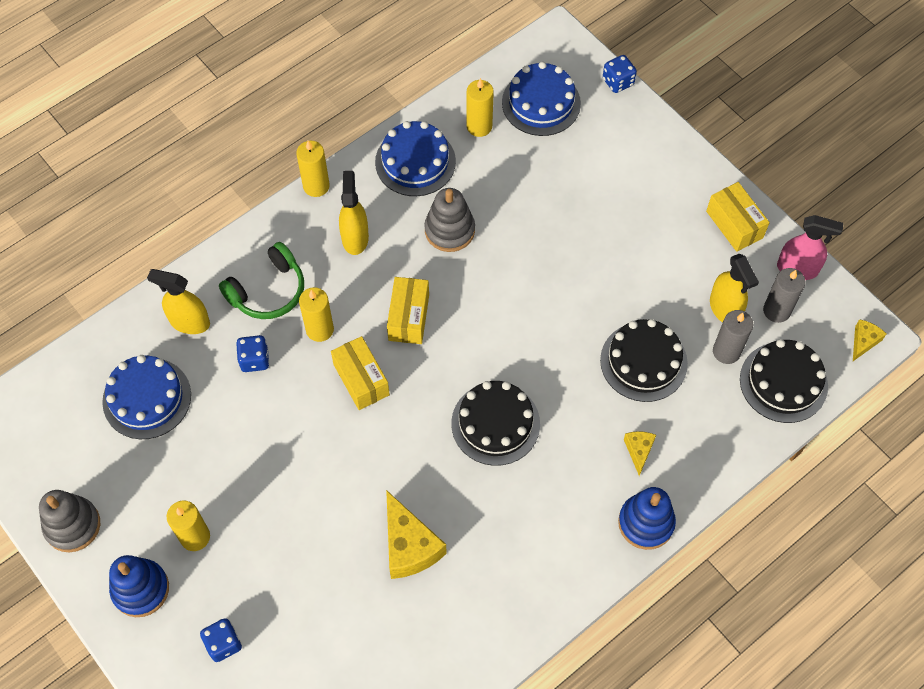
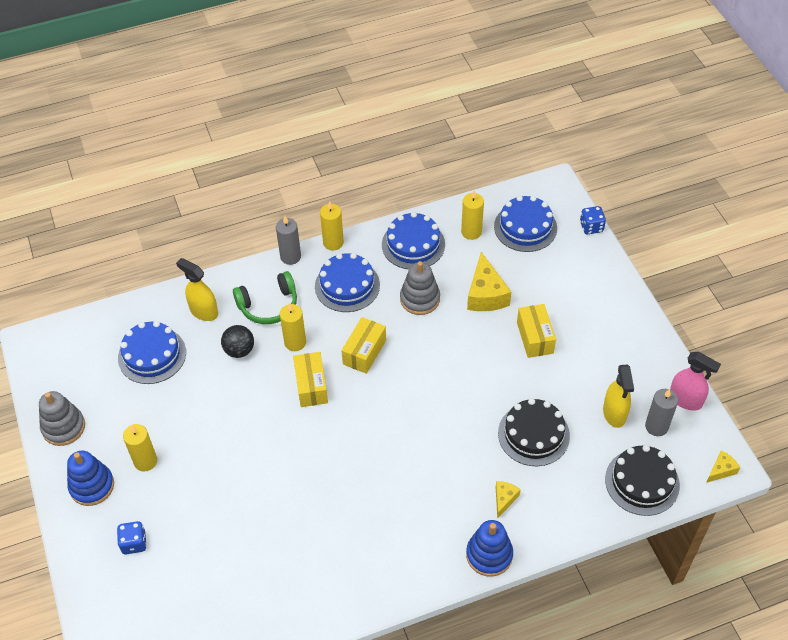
camera: 20 degrees right, 10 degrees down
(254, 360) = (239, 350): blue dice -> black ball
(355, 238) = (347, 285): yellow spray bottle -> blue cake
(409, 546) = (298, 515): yellow cheese -> yellow cheese (485, 294)
(495, 423) = (400, 446): black cake -> none
(726, 351) = (603, 446): grey candle -> grey candle (290, 257)
(734, 224) = (645, 353): yellow box -> yellow box (535, 338)

